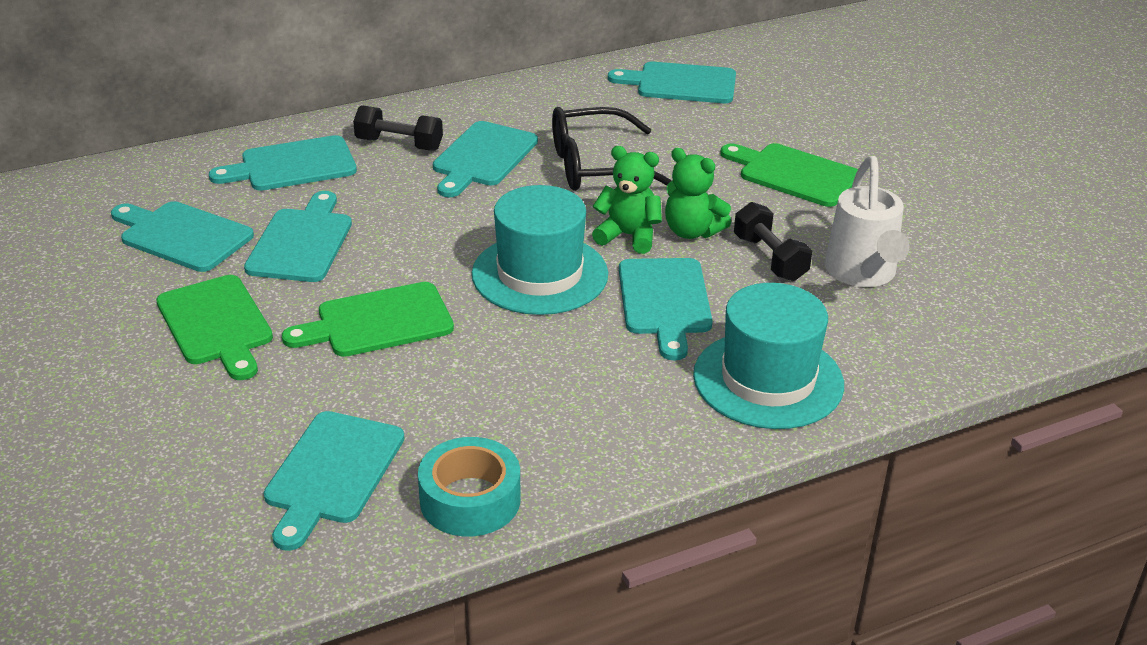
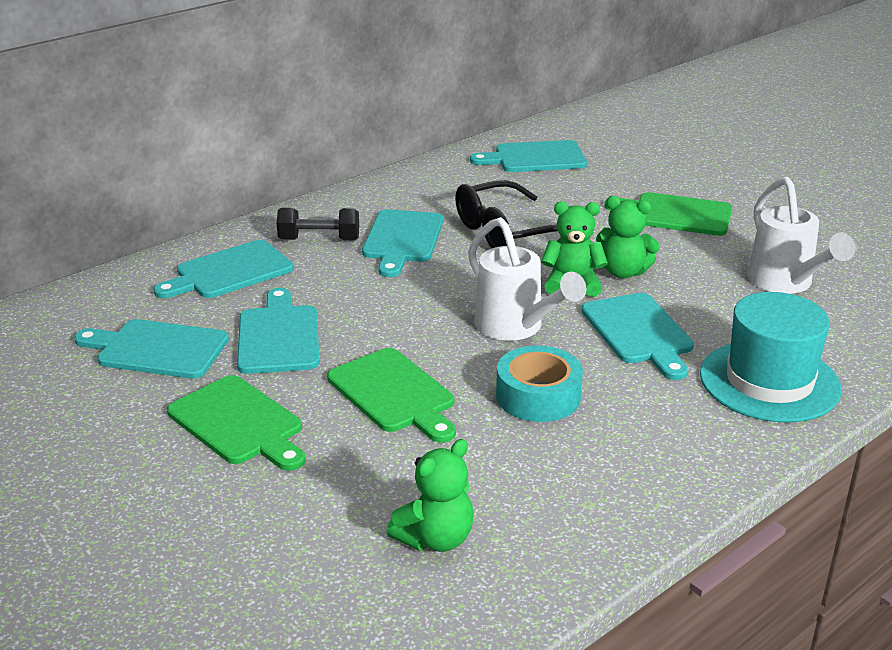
camera: 15 degrees left, 5 degrees down
(332, 473) = (435, 538): turquoise cutting board -> green teddy bear
(378, 322) = (394, 394): green cutting board -> green cutting board turned 90 degrees counterclockwise
(470, 500) = (581, 536): turquoise tape -> turquoise tape (538, 396)
(540, 274) = (516, 328): turquoise hat -> white watering can
(770, 258) = (702, 283): black dumbbell -> none

